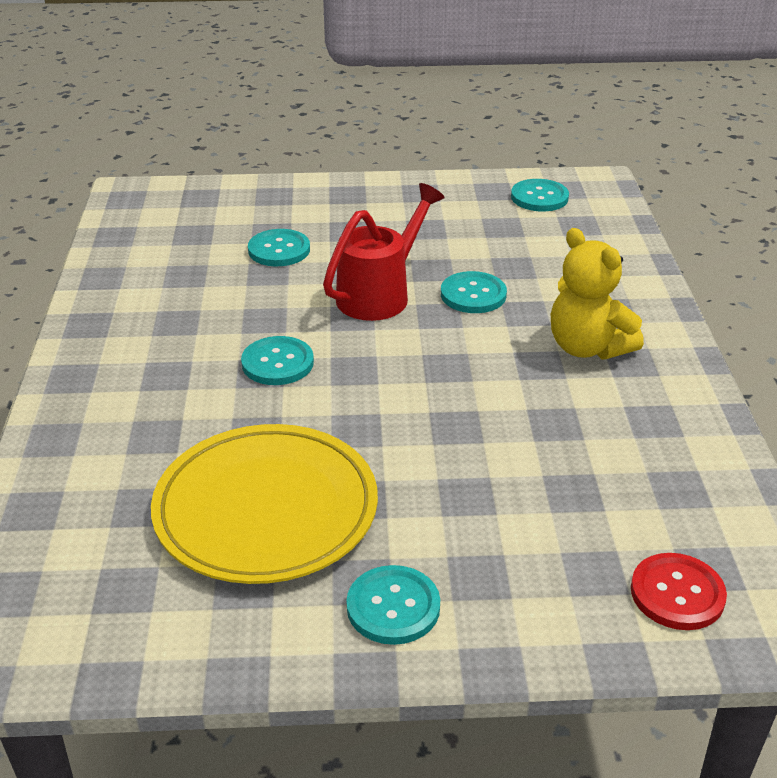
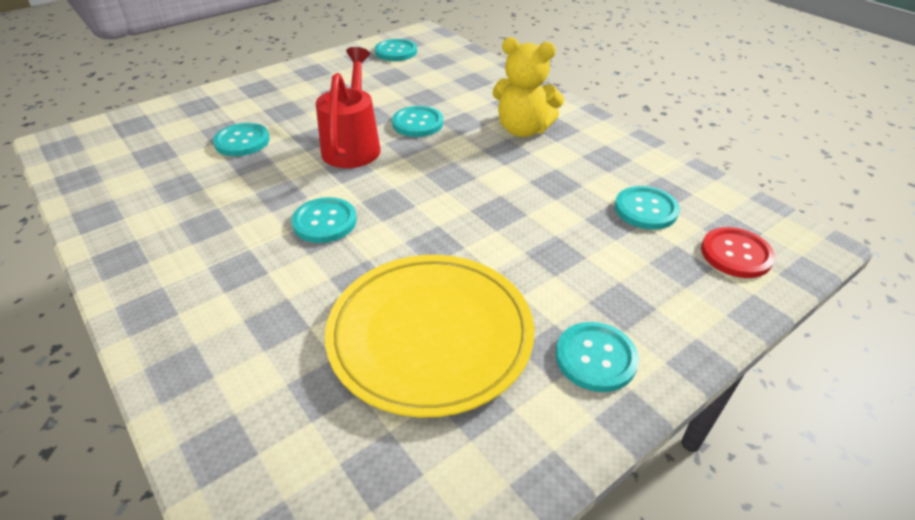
camera: 35 degrees left, 5 degrees up
(627, 497) = (645, 209): none -> turquoise button

